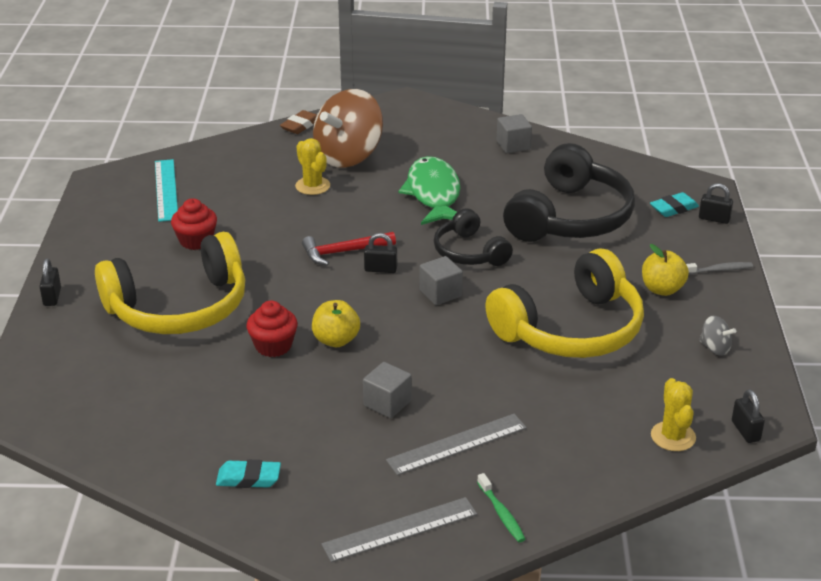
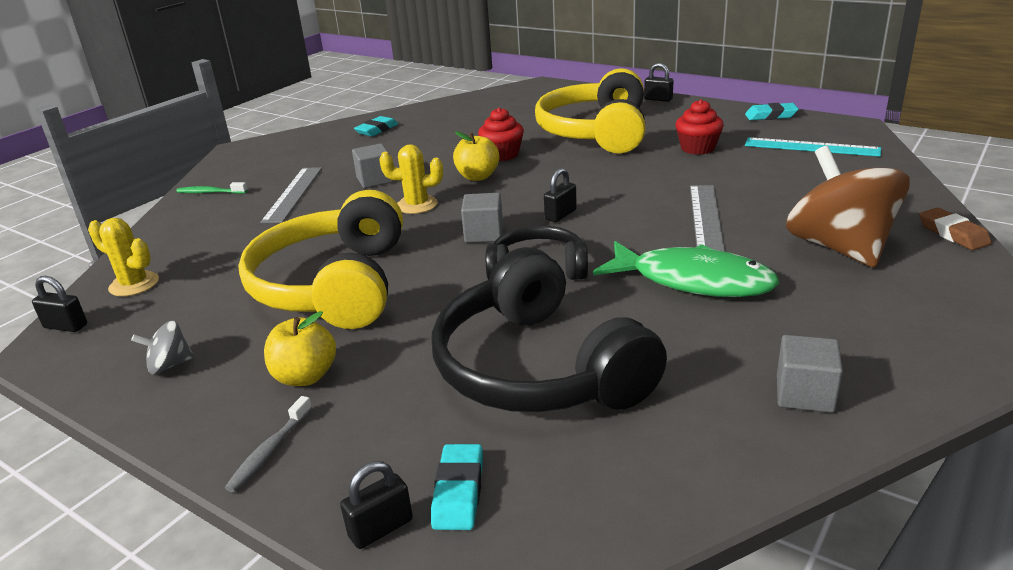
camera: 125 degrees right, 5 degrees down
(87, 221) = (771, 116): none -> turquoise eraser
(312, 186) = (770, 213): yellow cactus -> yellow cactus (417, 205)
(344, 252) = (611, 204): red hammer -> none
(400, 529) = (260, 161): grey ruler -> grey ruler (705, 217)

